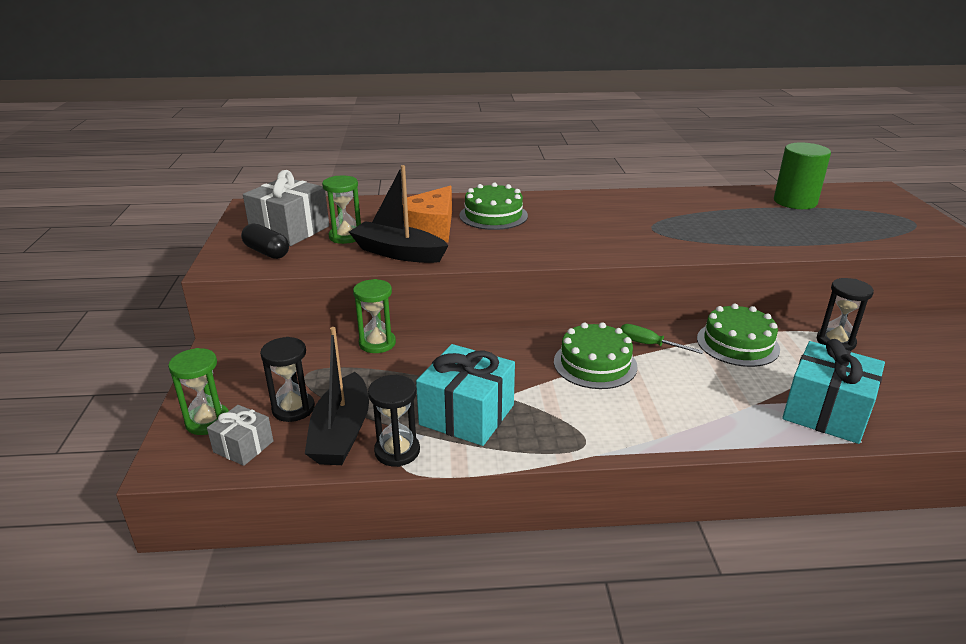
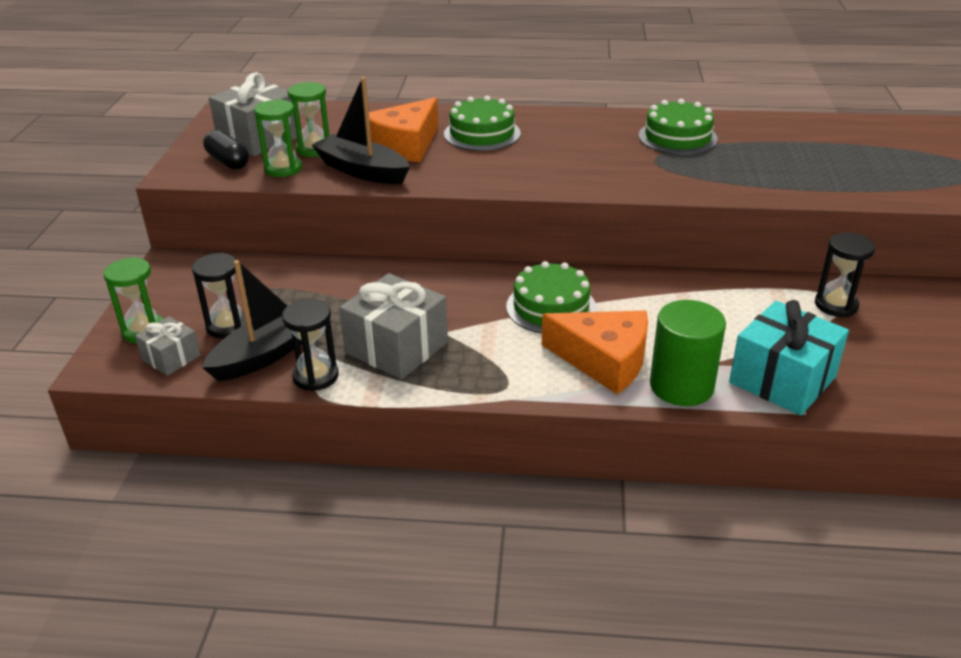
camera: 10 degrees right, 5 degrees up
(341, 432) = (267, 353): black boat -> black boat turned 150 degrees counterclockwise
(377, 343) = (330, 267): green hourglass -> green hourglass (283, 168)
(467, 415) = (396, 347): turquoise gift -> grey gift
(649, 345) = (619, 291): green screwdriver -> none
(663, 409) = (604, 360): none -> orange cheese
(737, 343) = (720, 298): green cake -> green cake (677, 137)
(795, 202) = (844, 136): green cylinder -> green cylinder (681, 386)

